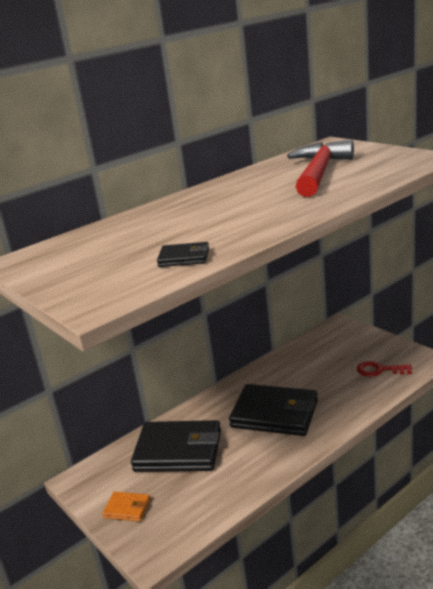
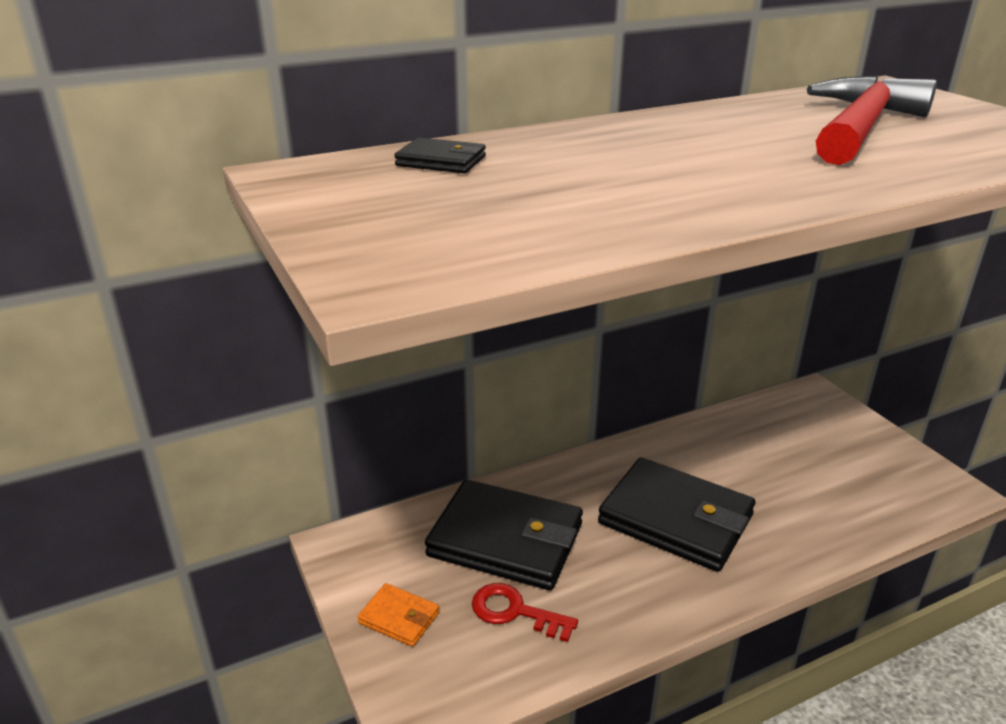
camera: 10 degrees right, 5 degrees up
(184, 258) = (576, 227): black wallet -> black wallet (441, 161)
(379, 370) = (868, 488): red key -> red key (514, 612)

